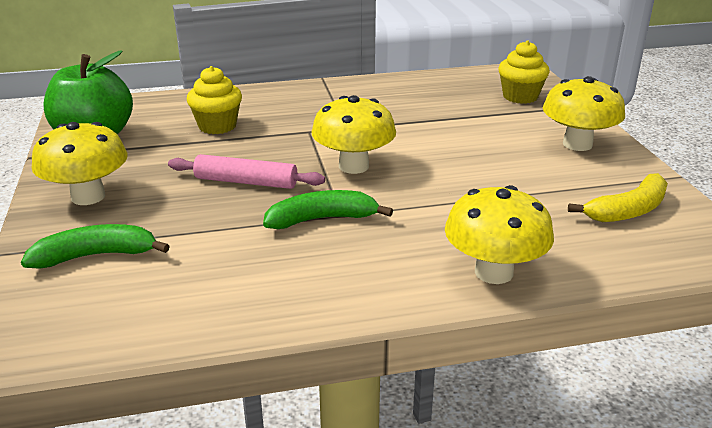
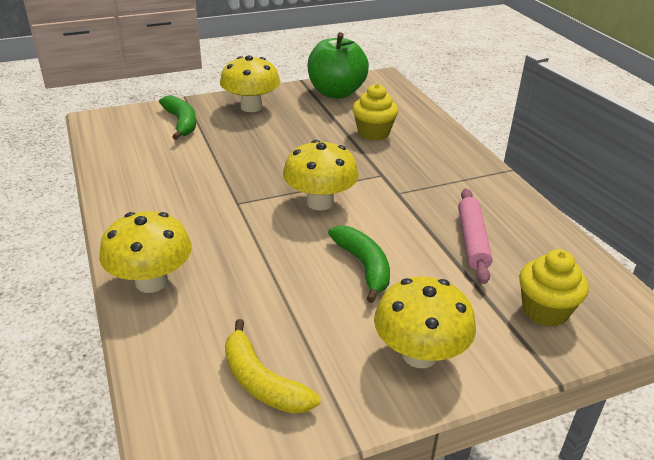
camera: 80 degrees right, 5 degrees up
(246, 182) = (282, 157): pink rolling pin -> pink rolling pin (472, 241)
(322, 219) = (229, 195): green banana -> green banana (363, 266)

